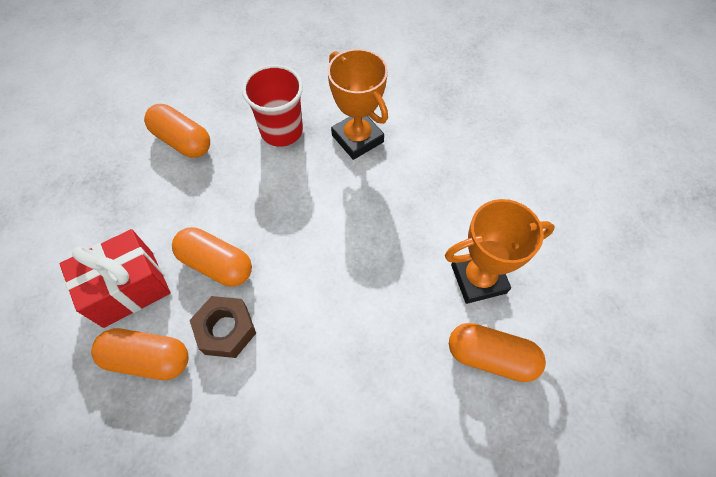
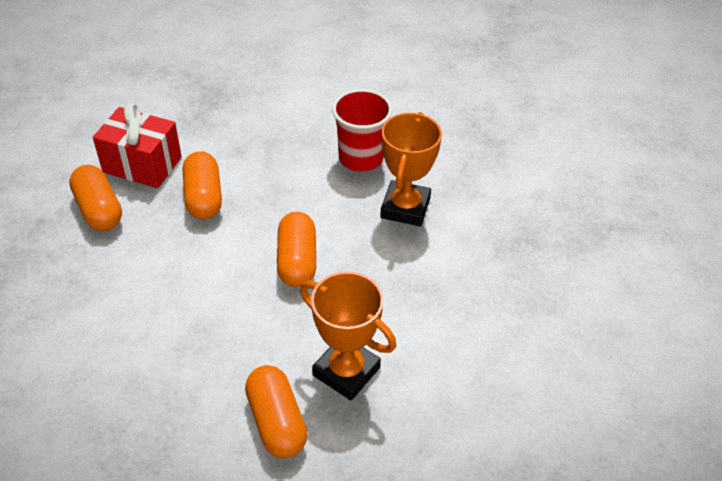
camera: 50 degrees right, 15 degrees down
(182, 141) = (290, 110): orange capsule -> orange capsule (297, 261)
(226, 330) = (155, 237): brown nut -> none

